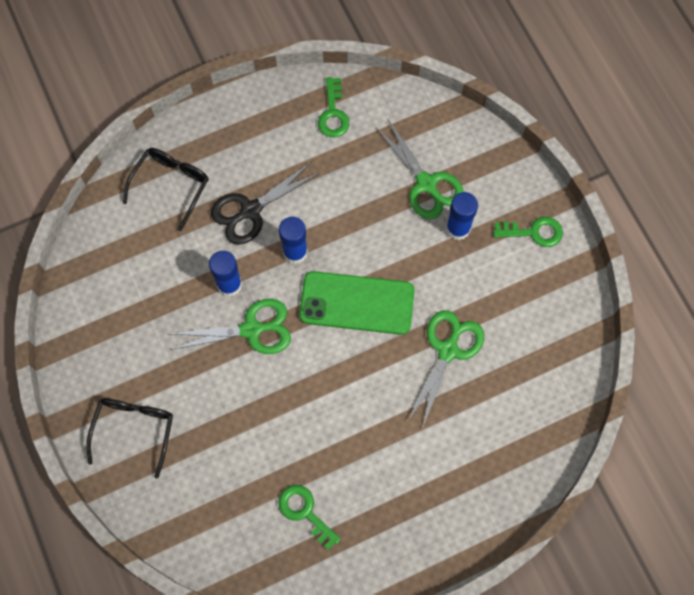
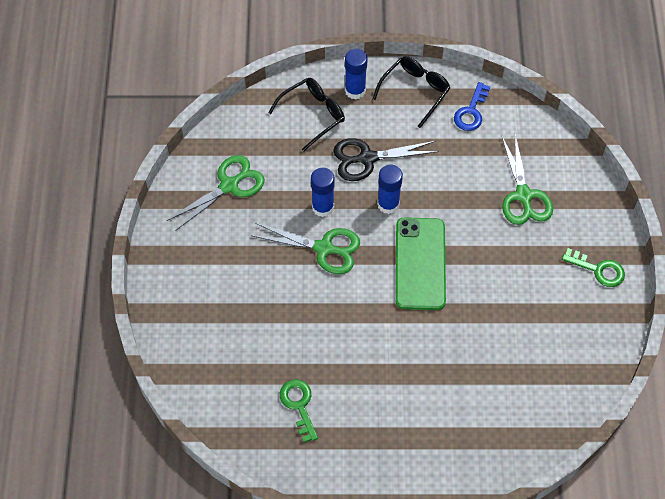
camera: 25 degrees right, 10 degrees down
(134, 429) = (194, 284): black glasses -> black glasses (415, 91)
(333, 113) = (471, 112): green key -> blue key
(357, 303) = (420, 263): green phone -> green phone turned 60 degrees clockwise
(448, 350) = (479, 332): green scissors -> green scissors (229, 186)
(458, 228) = (533, 241): blue glue stick -> blue glue stick (355, 90)

